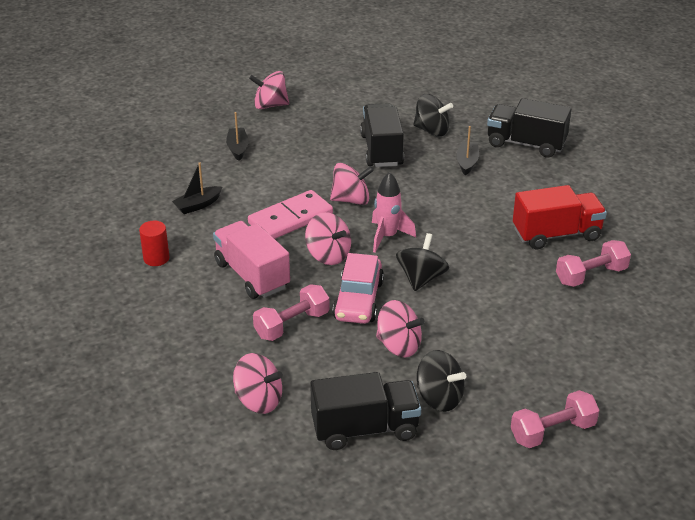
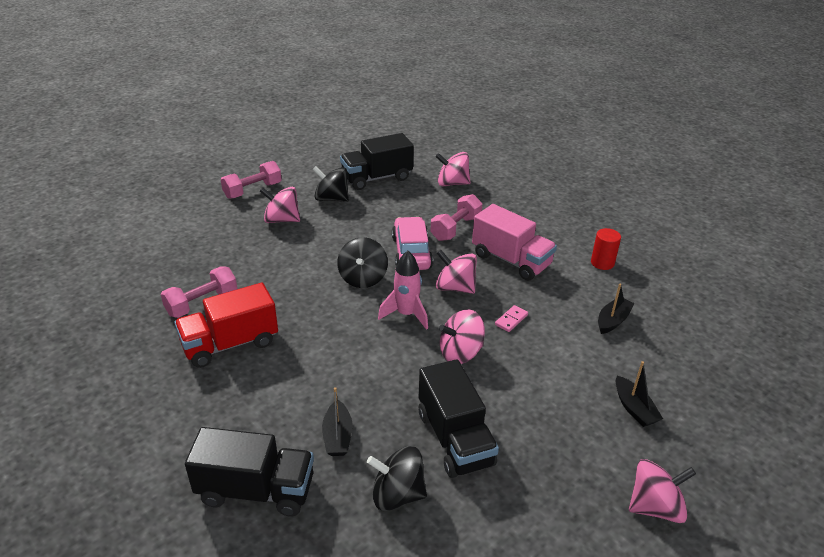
camera: 165 degrees right, 0 degrees up
(290, 218) = (511, 320): pink domino -> pink domino, size x0.43
(398, 346) = (368, 225): pink spinning top -> pink spinning top (281, 220)

